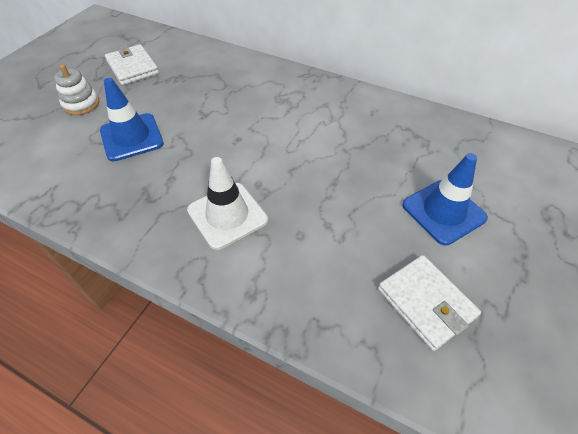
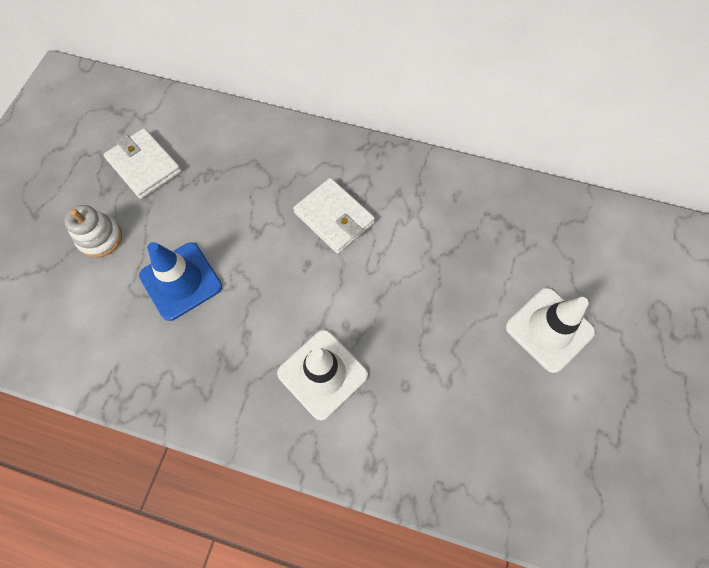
camera: 10 degrees left, 15 degrees up
(425, 303) = (542, 445): white wallet -> white wallet (334, 218)
(443, 211) = (549, 329): blue traffic cone -> white traffic cone

